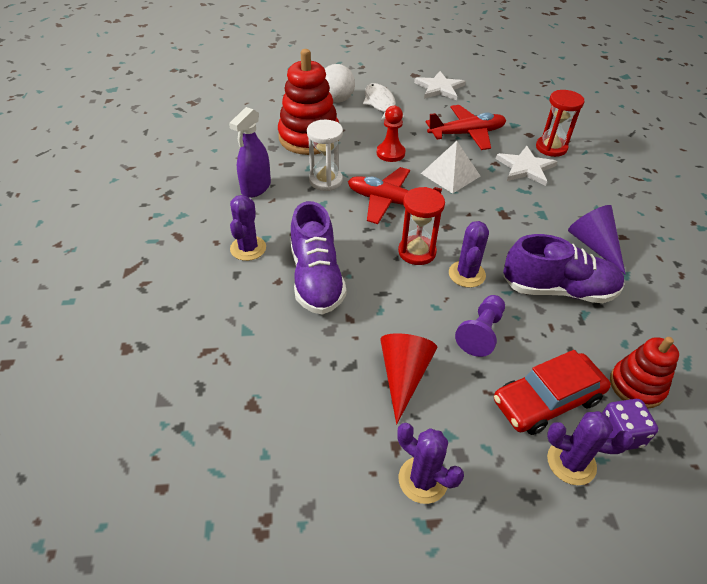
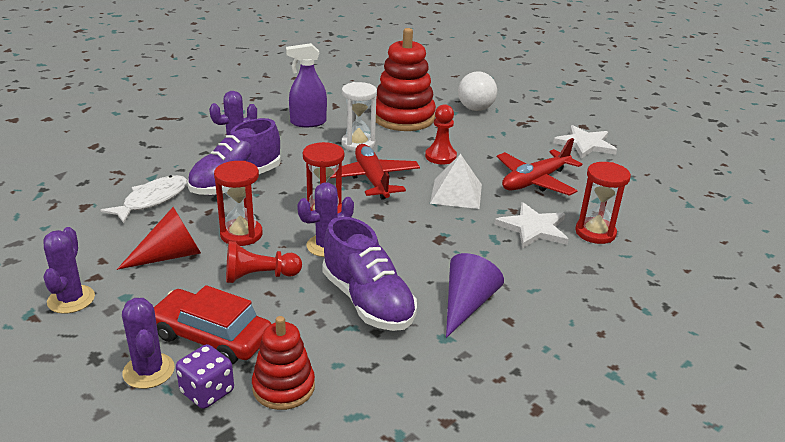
camera: 50 degrees right, 15 degrees down
(380, 104) = (505, 127): white fish -> white fish (152, 200)
(408, 314) = (241, 234): none -> red hourglass
(467, 134) = (535, 181): red plane -> red plane turned 105 degrees clockwise
(481, 333) = (259, 276): purple pawn -> red pawn

